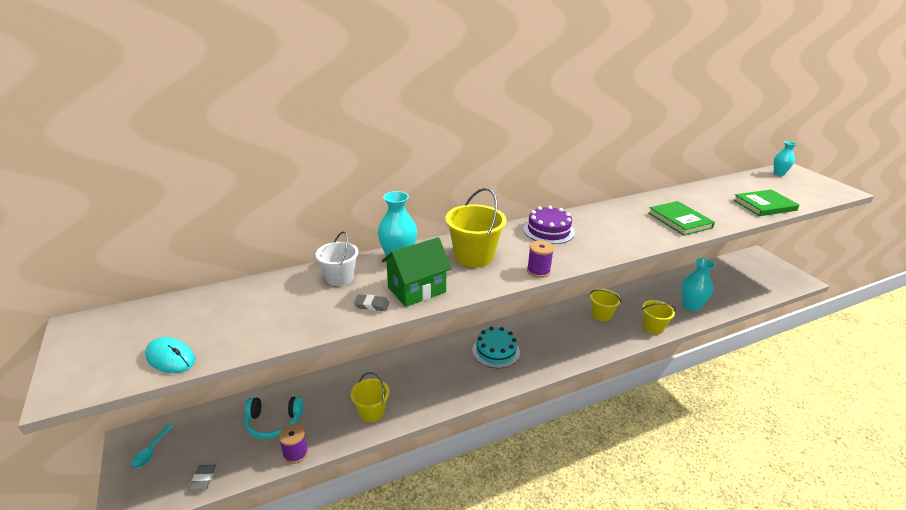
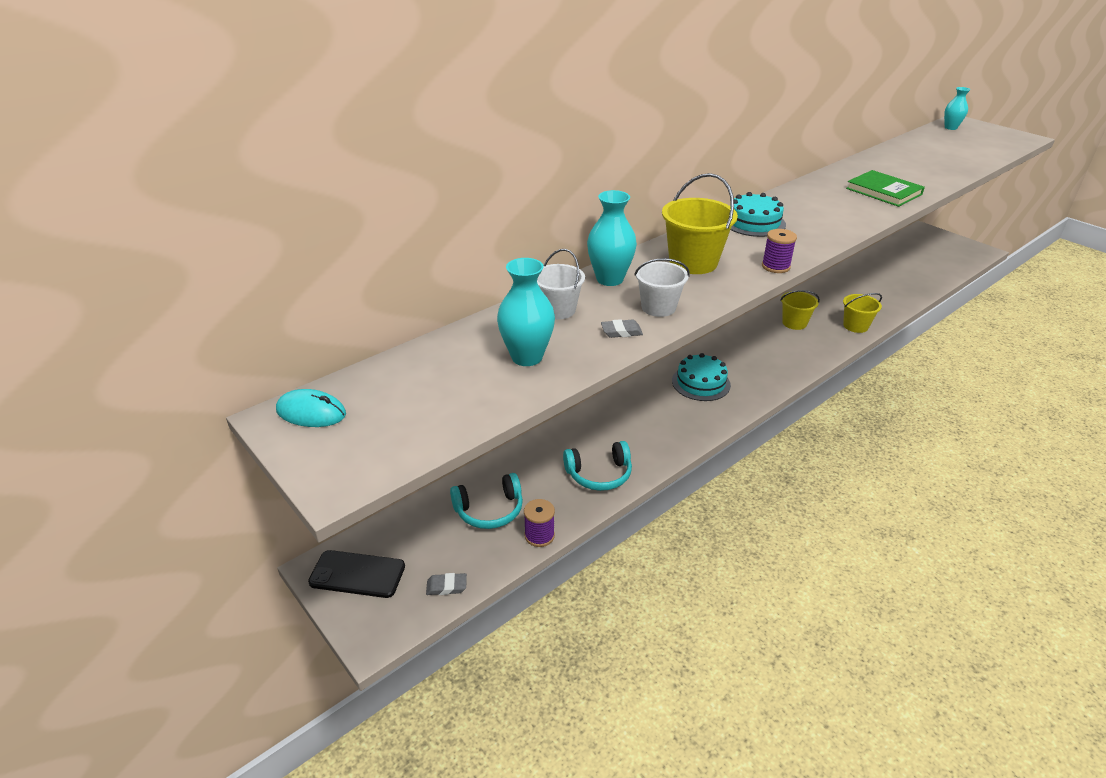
camera: 15 degrees left, 5 degrees up
(151, 451) = (357, 574): turquoise spoon -> black phone
(170, 358) = (434, 428): turquoise mouse -> turquoise mouse (311, 412)
(203, 479) = (446, 586): grey eraser -> grey eraser turned 75 degrees counterclockwise
(371, 412) = (599, 474): yellow bucket -> turquoise headphones
(416, 290) = (658, 307): green house -> white bucket
(548, 230) = (754, 222): purple cake -> turquoise cake
(690, 306) = (883, 297): turquoise vase -> turquoise vase (527, 357)
(764, 205) = (957, 163): green book -> none

